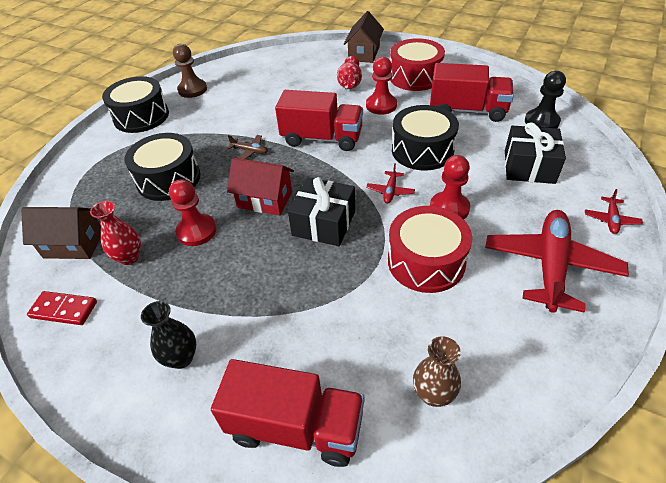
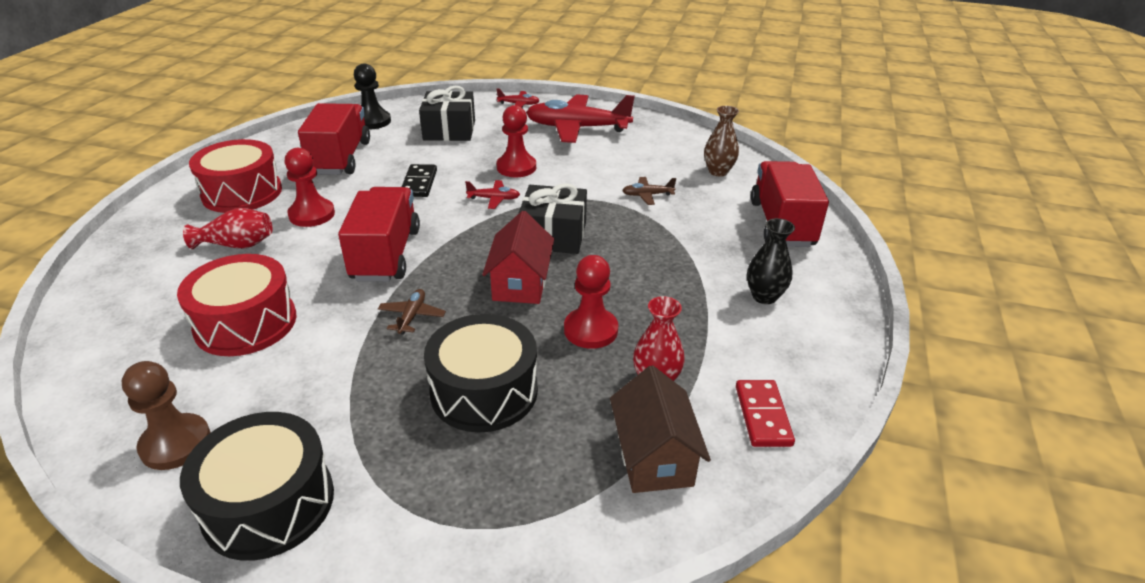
camera: 105 degrees left, 10 degrees down
(364, 54) = (140, 240): brown house -> none
(382, 304) = (647, 195): none -> brown plane
(422, 150) = (419, 183): black drum -> black domino
(426, 261) = (590, 177): red drum -> red drum (246, 323)

